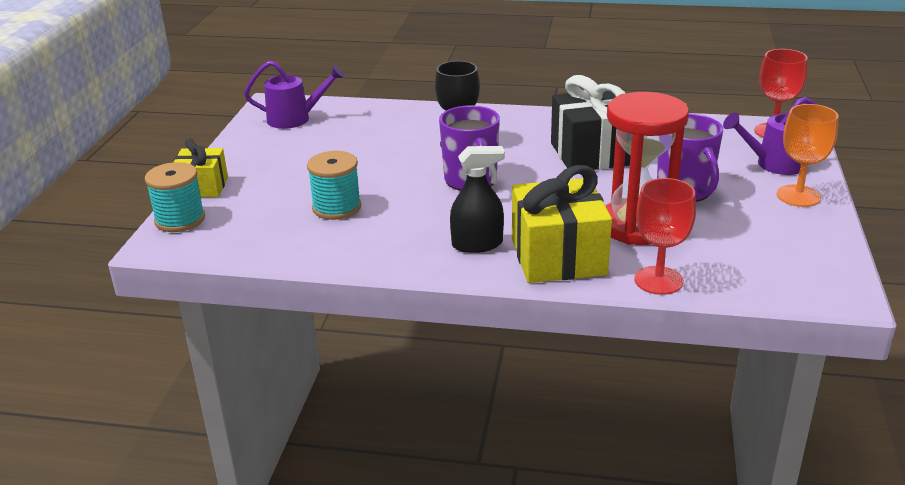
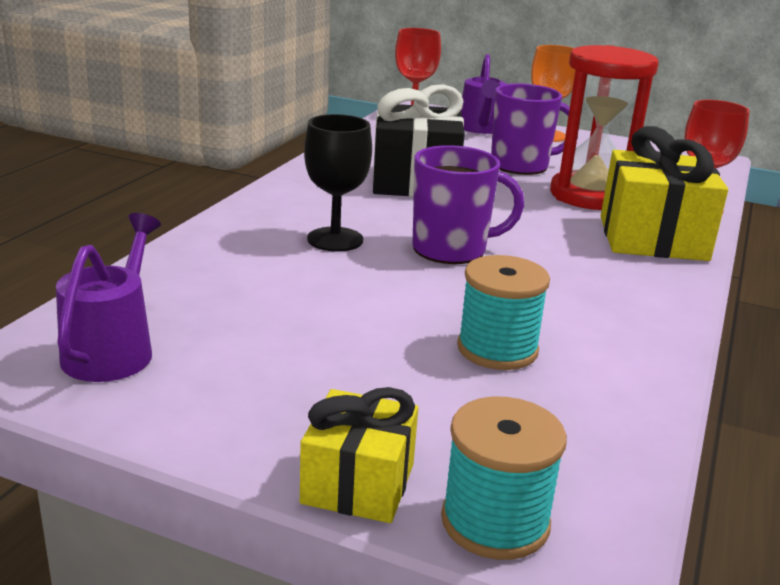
camera: 80 degrees left, 5 degrees down
(477, 244) = (621, 272): black spray bottle -> none

